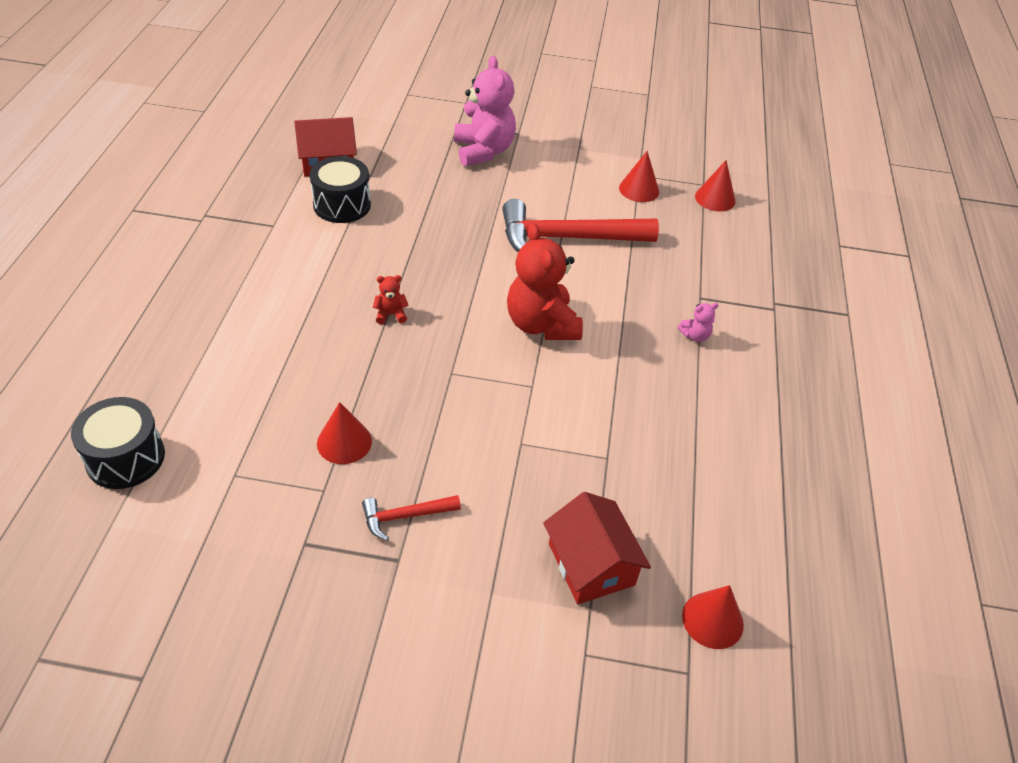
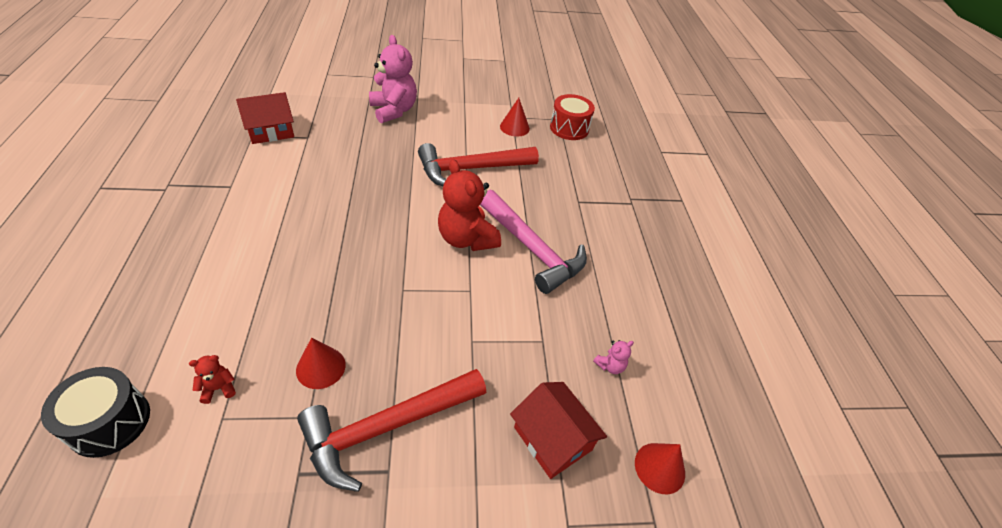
camera: 15 degrees left, 0 degrees up
(342, 205) = (287, 163): black drum -> none
(391, 314) = (343, 248): red teddy bear -> red teddy bear (218, 388)
(405, 516) = (387, 427): red hammer -> red hammer, size x2.15
(622, 348) = (531, 249): none -> pink hammer
(695, 336) = (582, 231): pink teddy bear -> pink teddy bear (610, 366)
(715, 198) = (569, 128): red cone -> red drum

